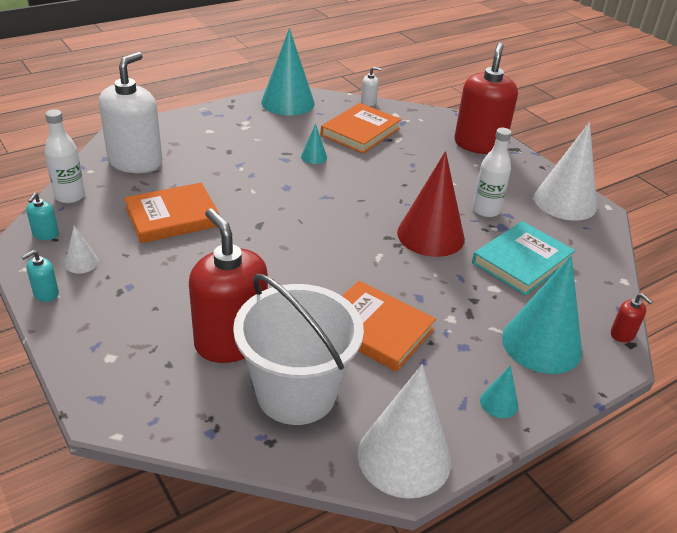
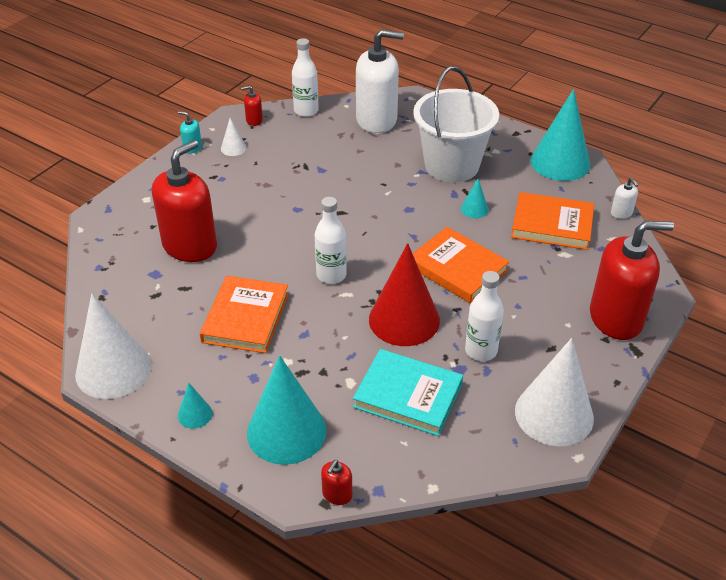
camera: 70 degrees right, 5 degrees up
(45, 234) = (254, 120): turquoise soap dispenser -> red soap dispenser
(173, 217) = (317, 166): orange book -> orange book (457, 268)
(296, 393) = (152, 295): white bucket -> white bucket (451, 165)
(347, 257) = (331, 275): none -> white bottle

